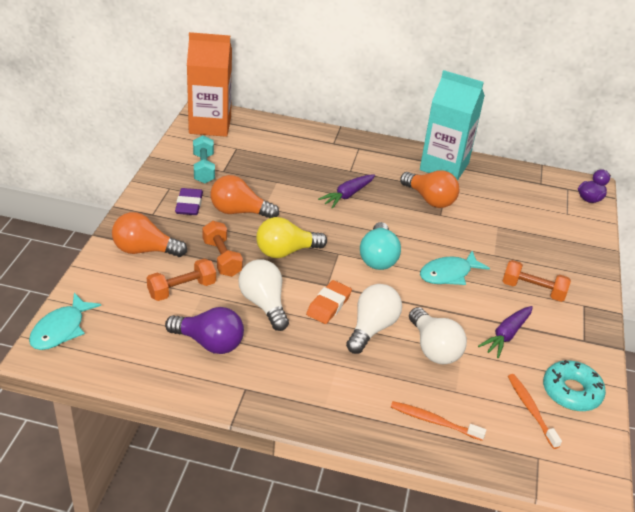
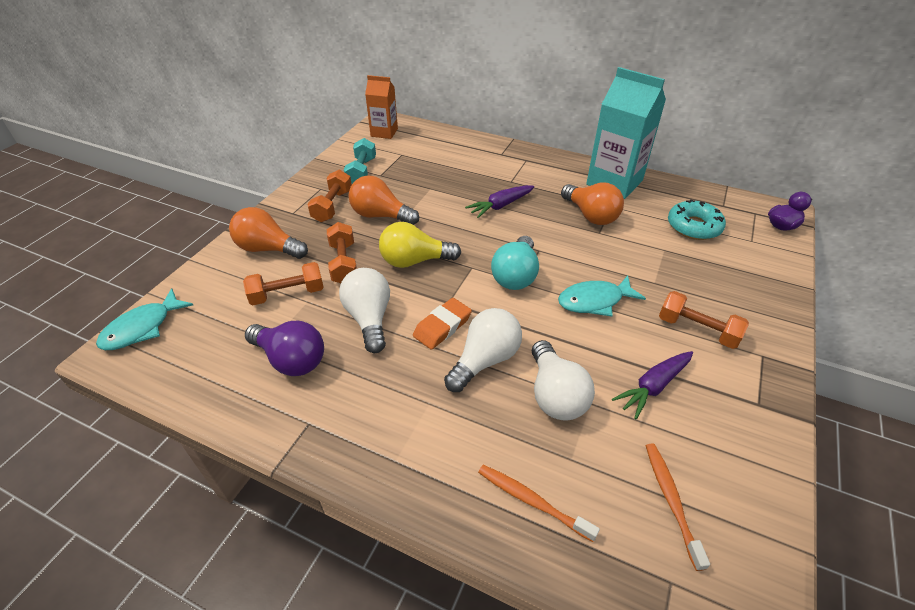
camera: 15 degrees right, 5 degrees up
(189, 205) = (332, 206): purple eraser -> orange dumbbell
(210, 125) = (384, 132): orange carton -> orange carton, size x0.59
(571, 392) = (733, 479): turquoise donut -> turquoise donut (693, 227)

